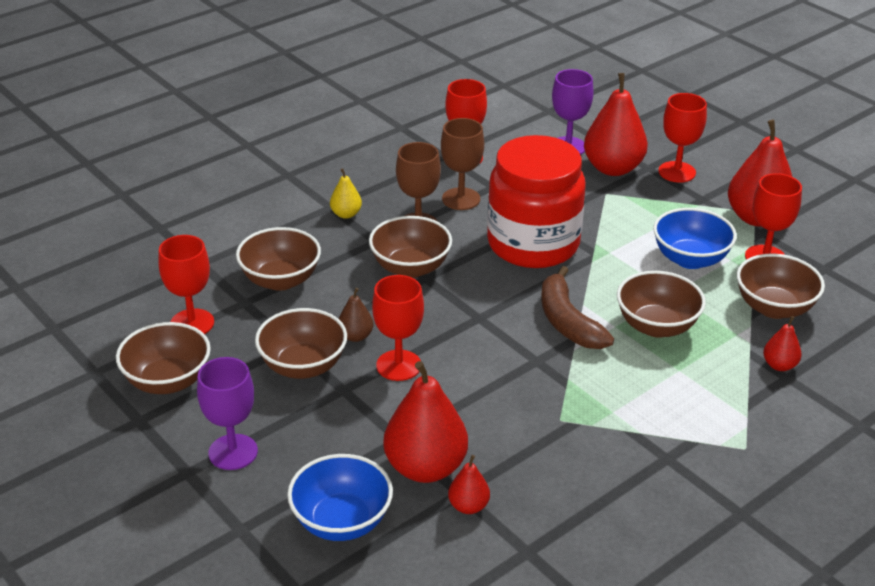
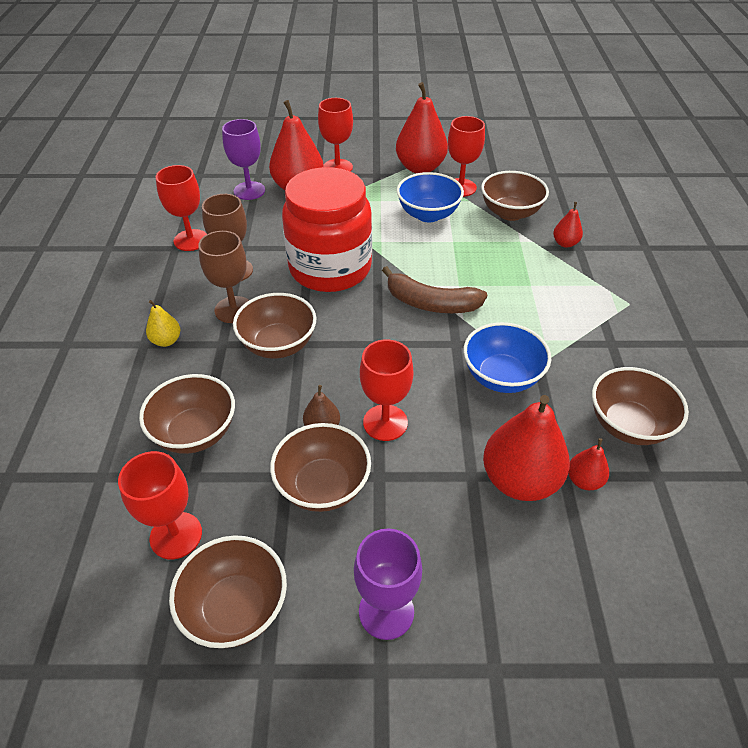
camera: 50 degrees left, 10 degrees up
(341, 521) = (542, 579): blue bowl -> blue bowl (501, 377)
(656, 326) = (478, 268): brown bowl -> brown bowl (628, 425)

